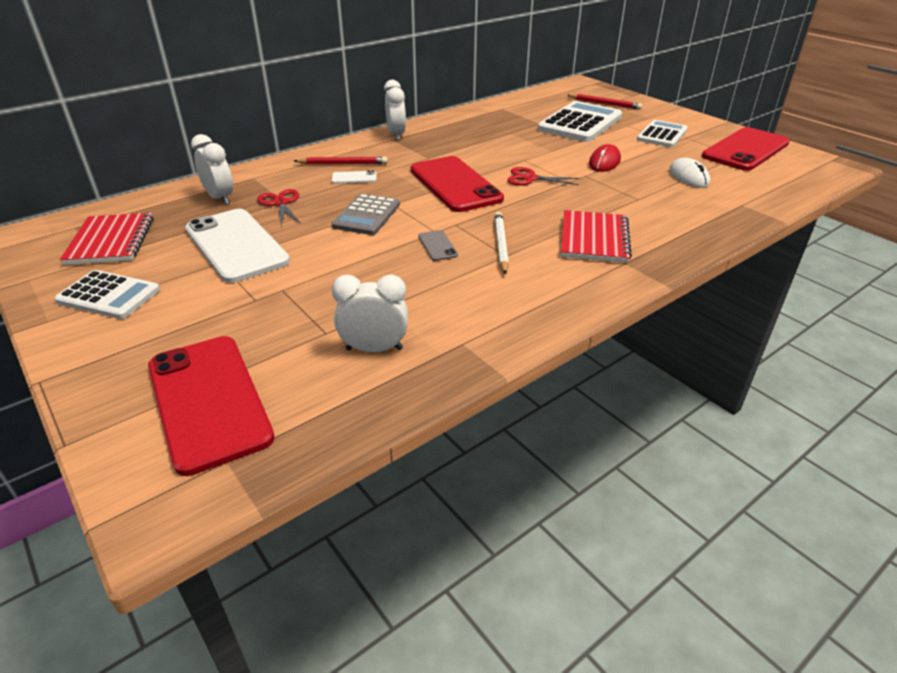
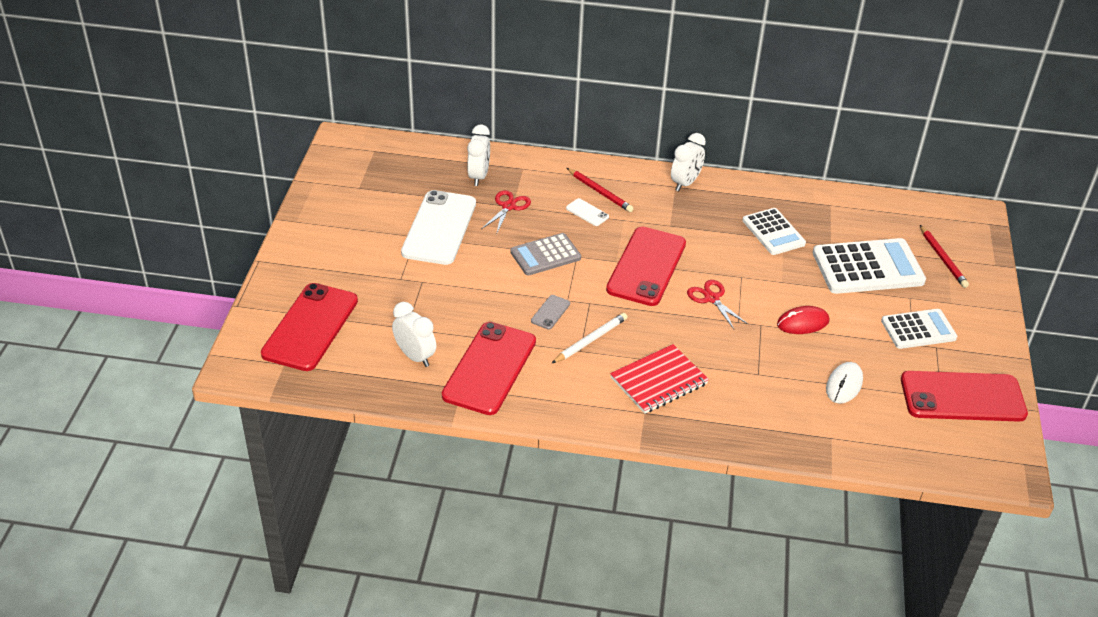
camera: 45 degrees right, 5 degrees up
(109, 296) = (337, 223): white calculator -> white calculator (773, 232)
(111, 241) = (380, 177): red notebook -> none
(459, 312) = (489, 368): none -> red phone

